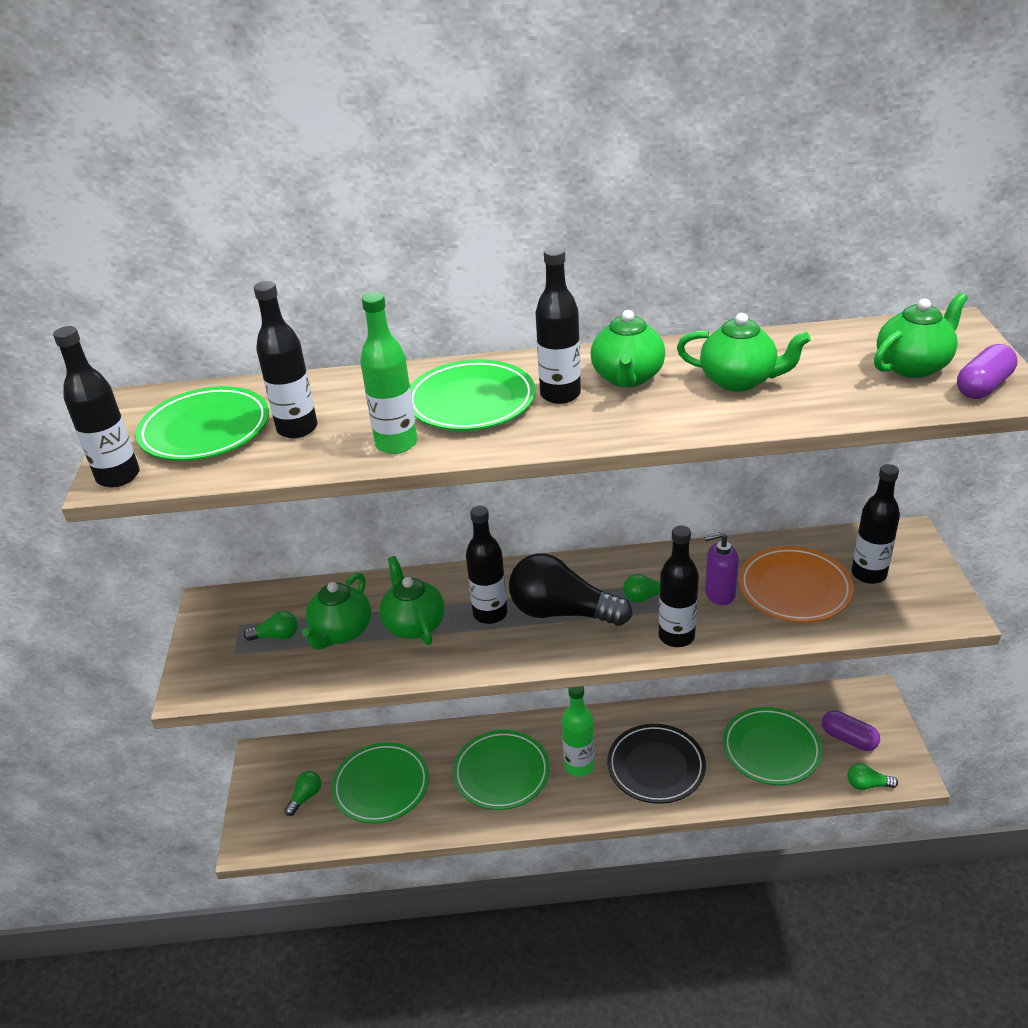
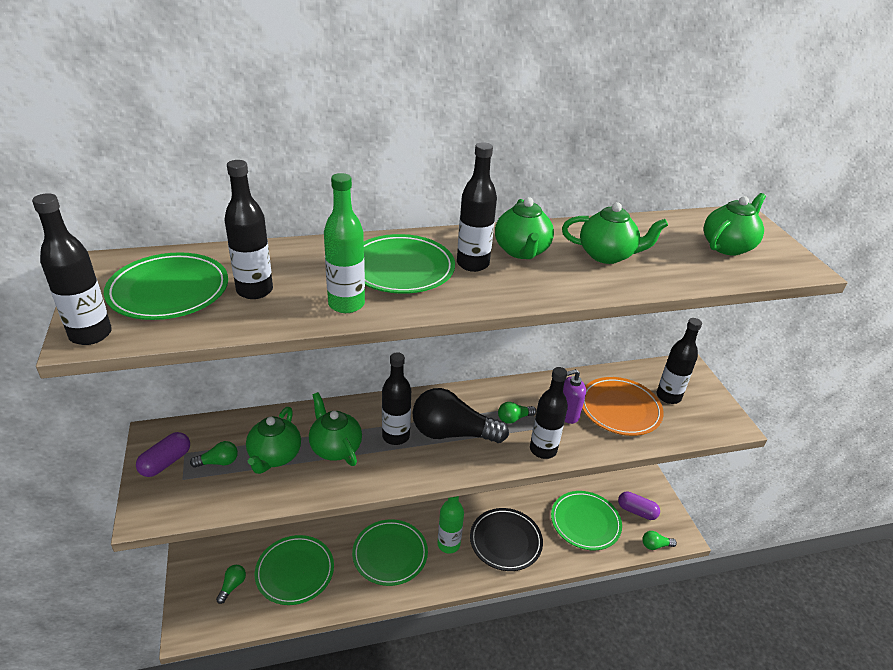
camera: 15 degrees left, 0 degrees up
(983, 386) = (781, 262): purple capsule -> purple capsule (166, 462)

